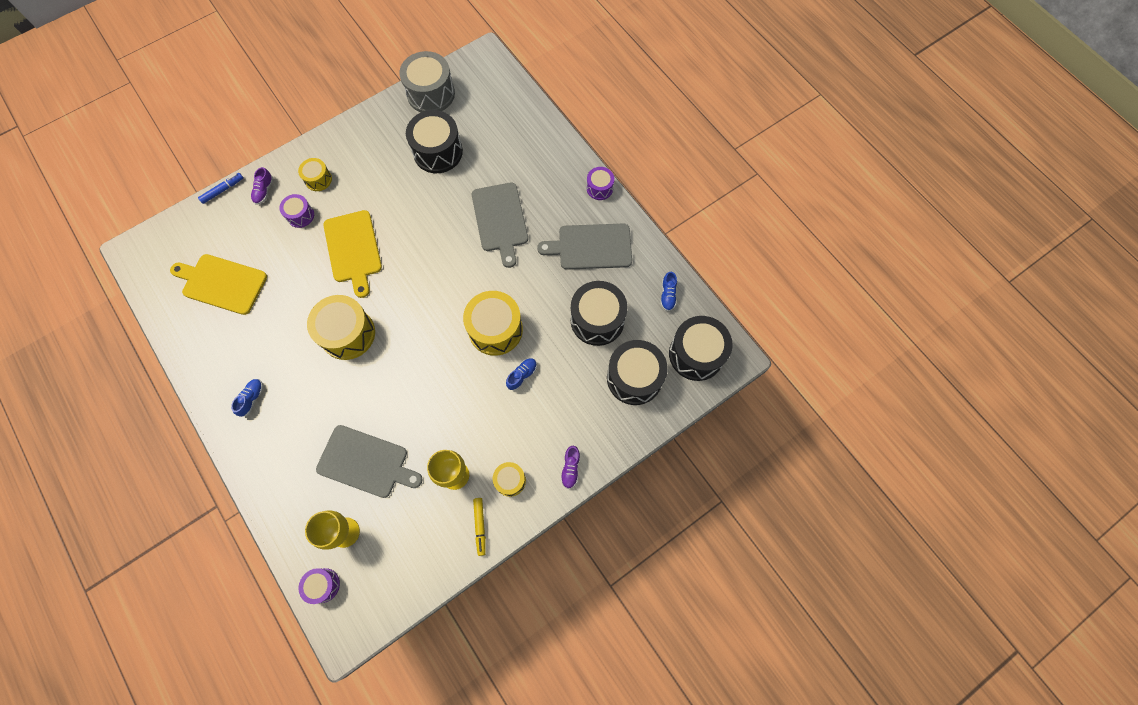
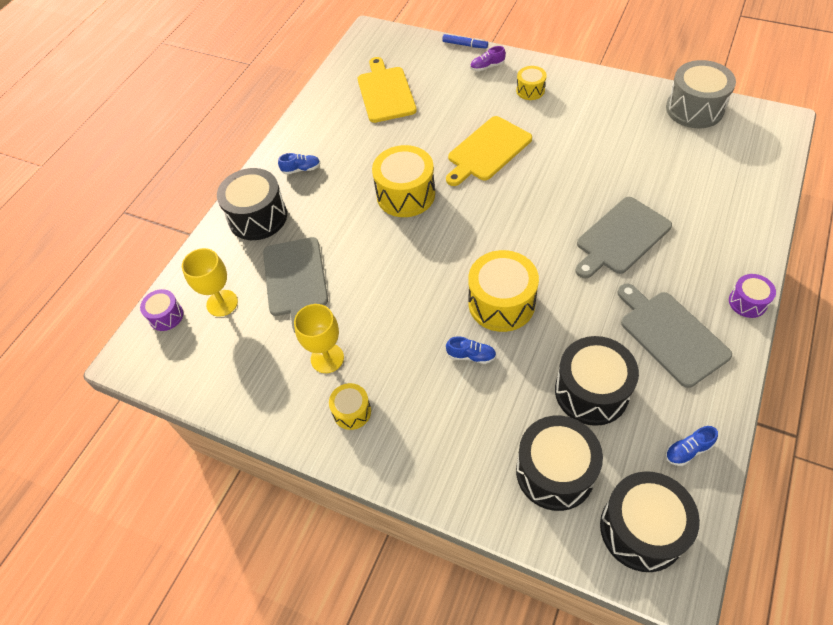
camera: 65 degrees right, 15 degrees down
(300, 215) = (487, 100): purple drum -> none
(438, 152) = (641, 149): black drum -> black drum (258, 217)
(480, 526) = (288, 412): yellow marker -> none
(570, 468) = (402, 464): purple shoe -> none

